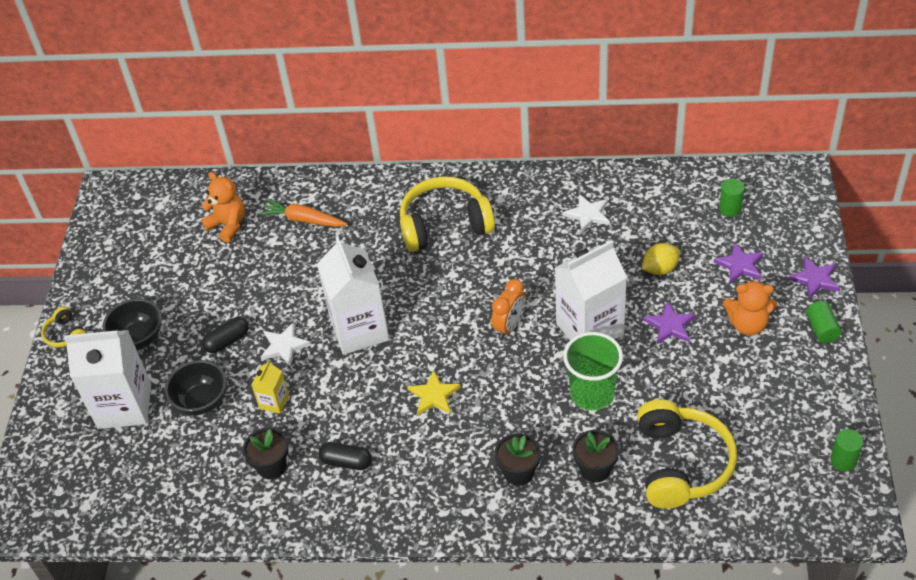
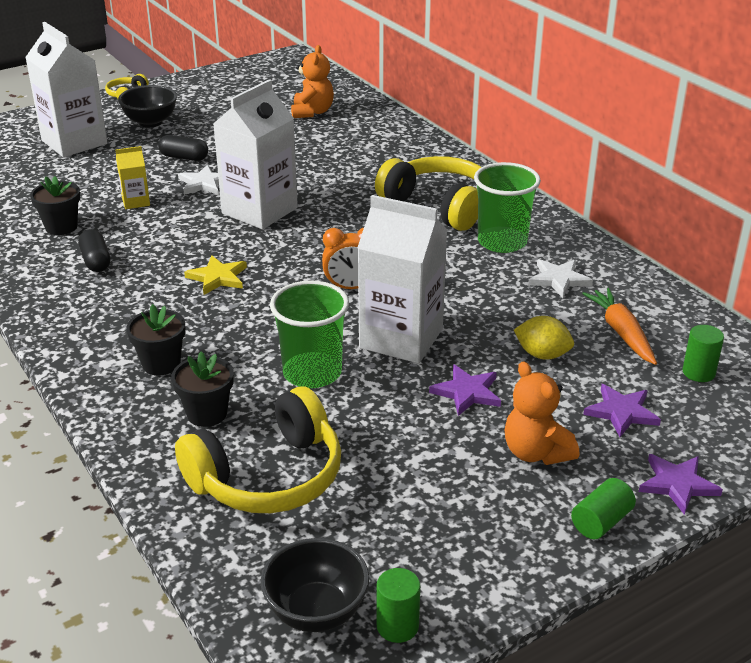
camera: 50 degrees right, 15 degrees down
(202, 401) = (107, 171): black bowl -> black bowl (316, 612)
(303, 220) = (358, 140): orange carrot -> orange carrot (621, 333)
(520, 217) = (502, 242): none -> green cup

